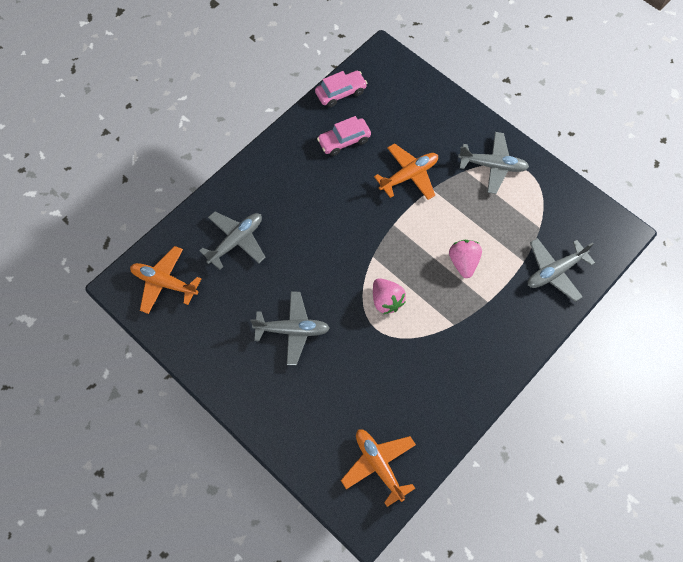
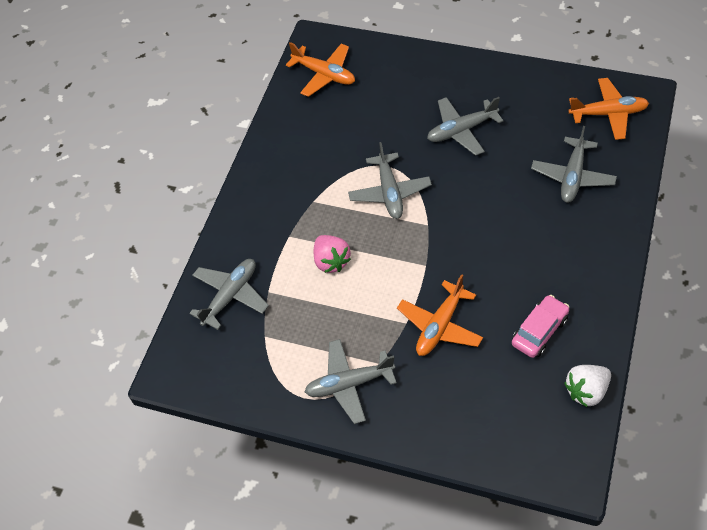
camera: 160 degrees right, 10 degrees down
(341, 92) = (586, 391): pink car -> white strawberry
(386, 301) = (389, 192): pink strawberry -> grey plane

